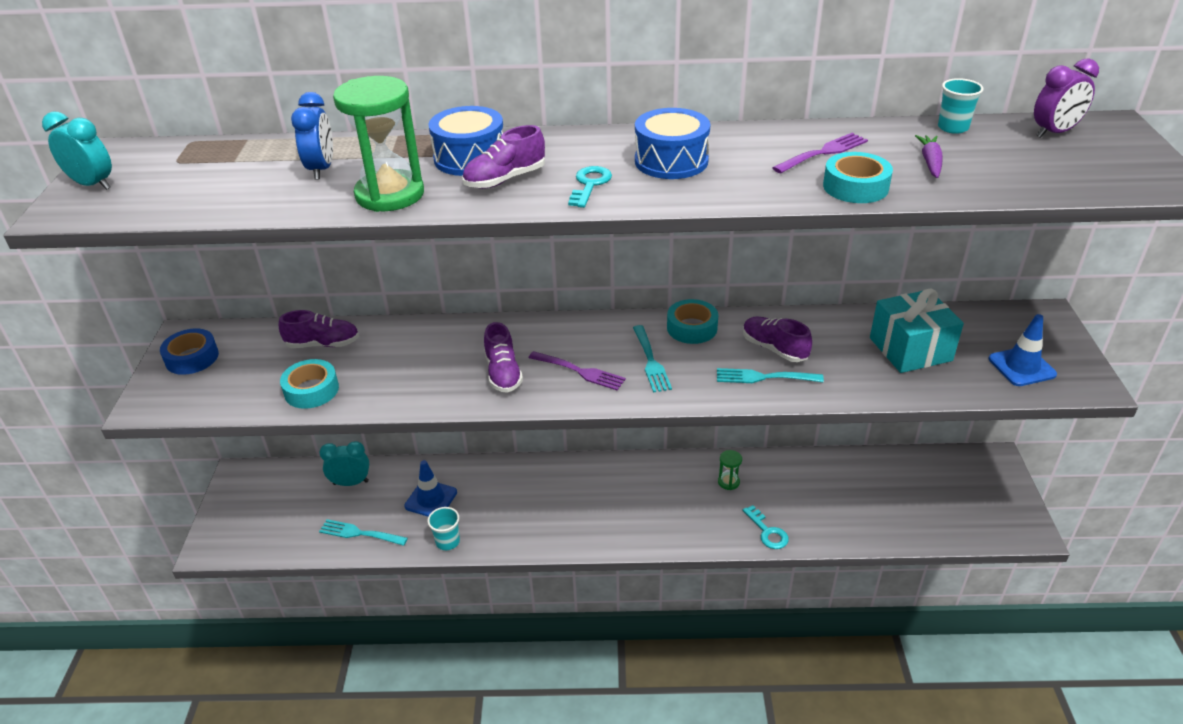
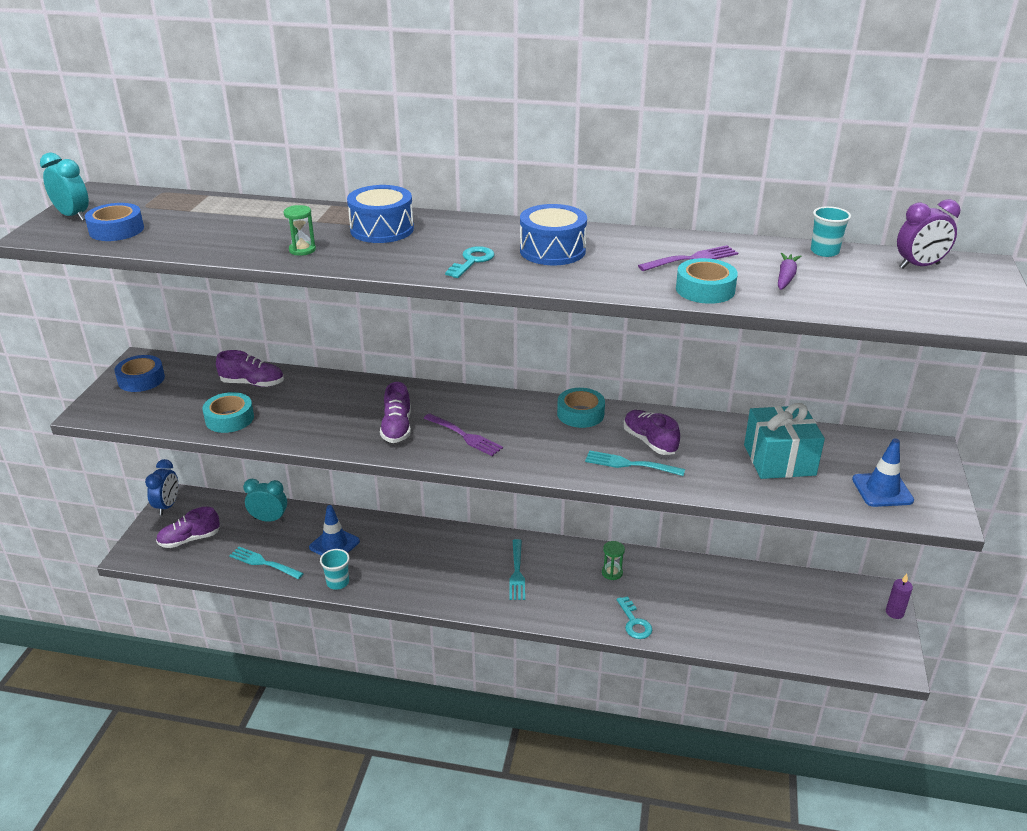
camera: 10 degrees right, 5 degrees down
(155, 196) = (116, 230): none -> blue tape
(322, 169) = (256, 224): blue clock -> blue clock (167, 506)
(390, 194) = (302, 250): green hourglass -> green hourglass, size x0.45
(505, 179) = (403, 249): purple shoe -> purple shoe (189, 539)
(650, 361) = (531, 436): turquoise fork -> turquoise fork (516, 572)
(1011, 477) = (894, 612): none -> purple candle

